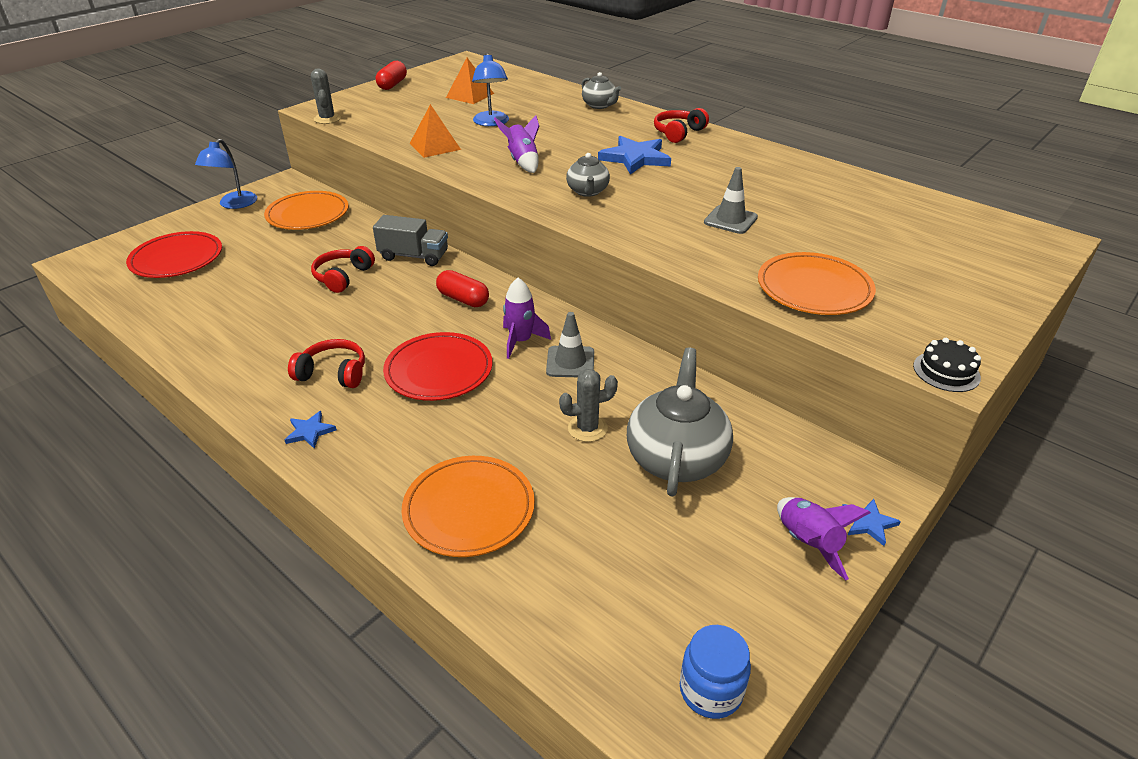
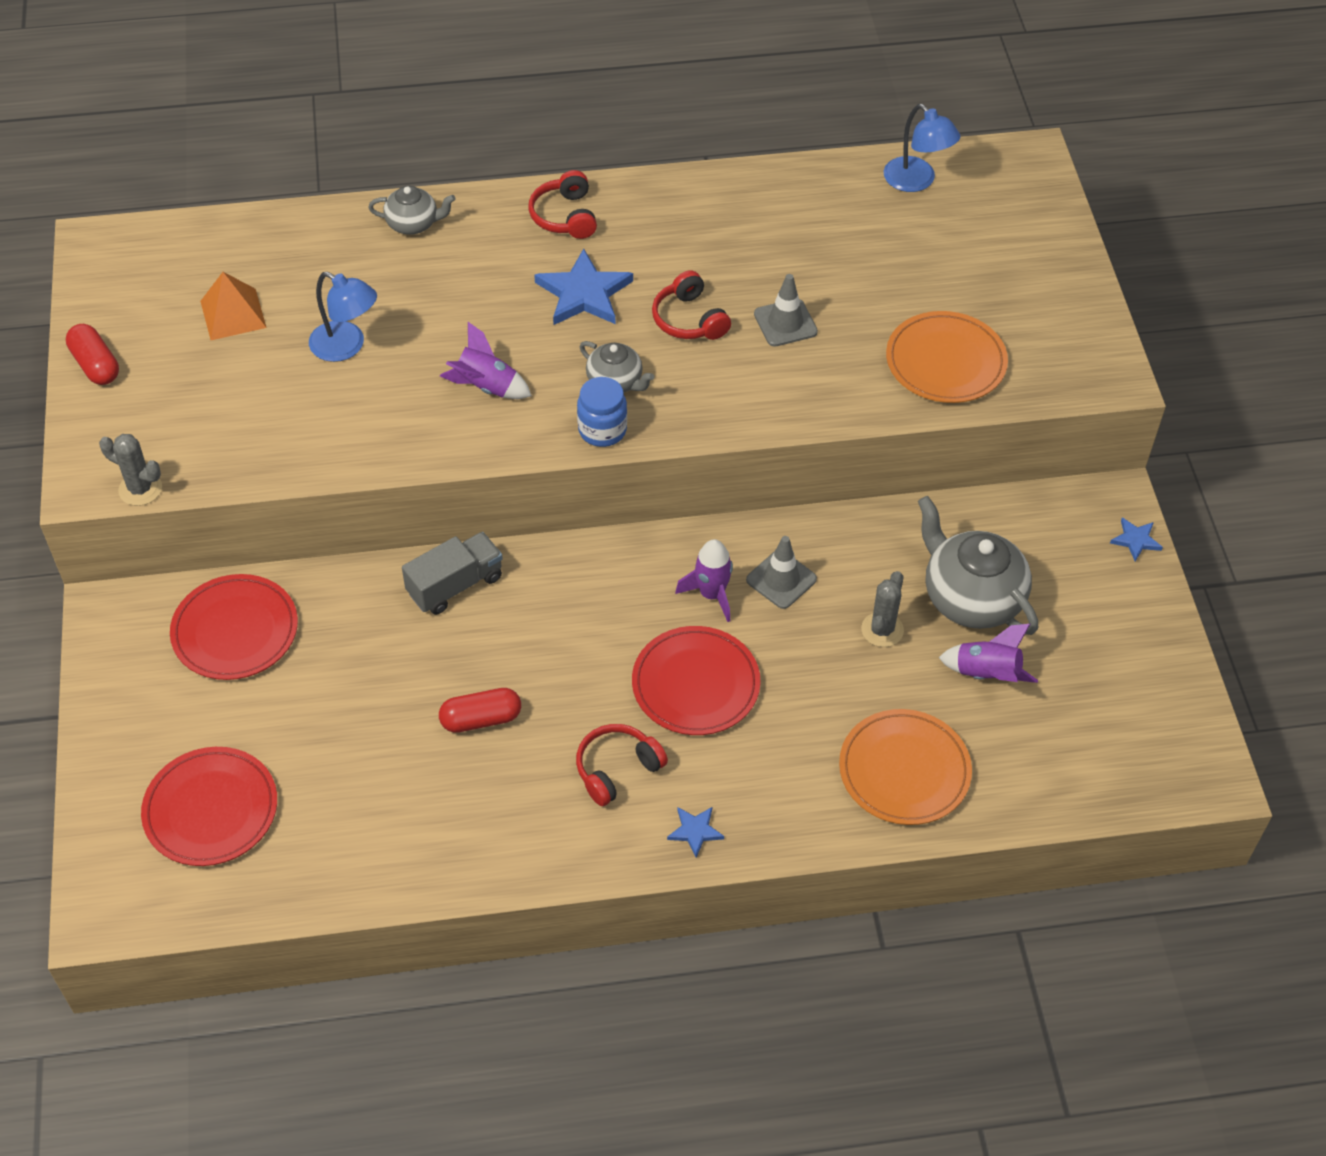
camera: 50 degrees left, 15 degrees up
(234, 204) = (115, 692): blue lamp -> blue lamp (916, 181)
(308, 214) = (235, 631): orange plate -> red plate
(343, 277) = (432, 671): red headphones -> red headphones (689, 319)
(435, 146) = (354, 435): orange pyramid -> none
(463, 299) = (590, 594): red capsule -> red capsule (481, 719)
(710, 690) = (1185, 739): blue jar -> blue jar (602, 430)
(808, 543) = (1122, 590): purple rocket -> purple rocket (987, 674)
(946, 371) = (1113, 382): black cake -> none

